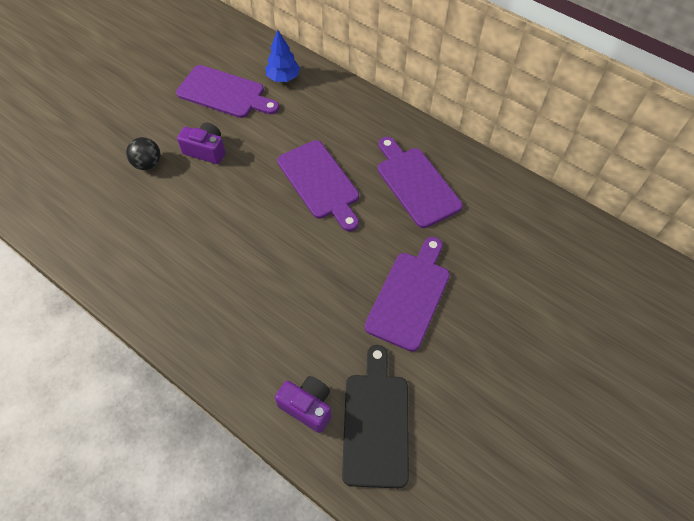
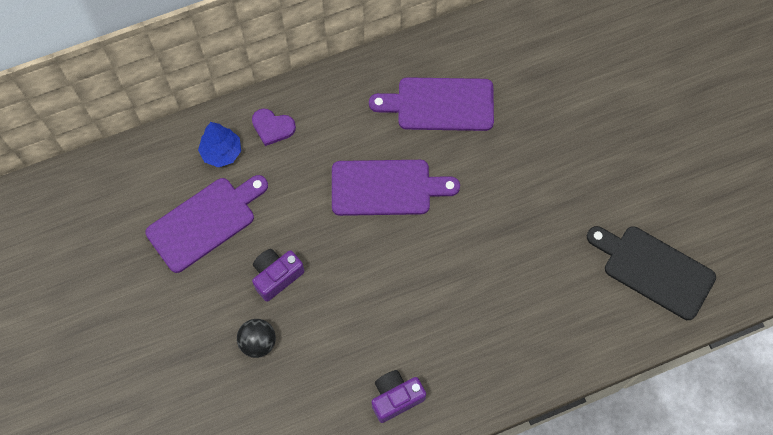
camera: 60 degrees left, 10 degrees up
(307, 406) = (612, 316): purple camera -> purple camera (396, 398)
(322, 95) = (272, 127): none -> purple heart
(410, 296) = (555, 178): purple cutting board -> none

